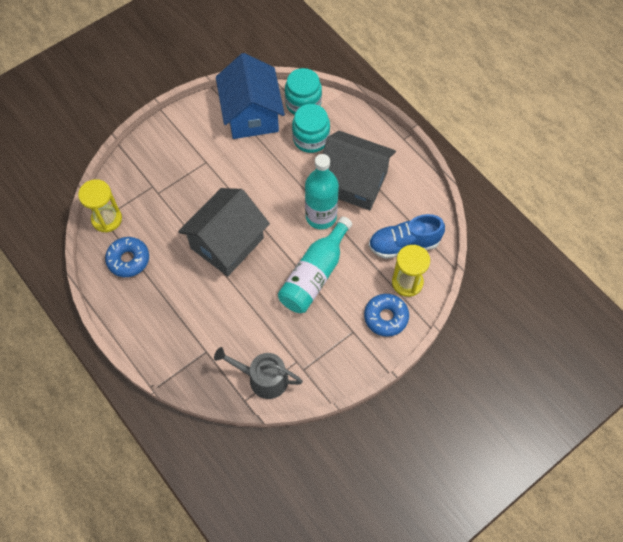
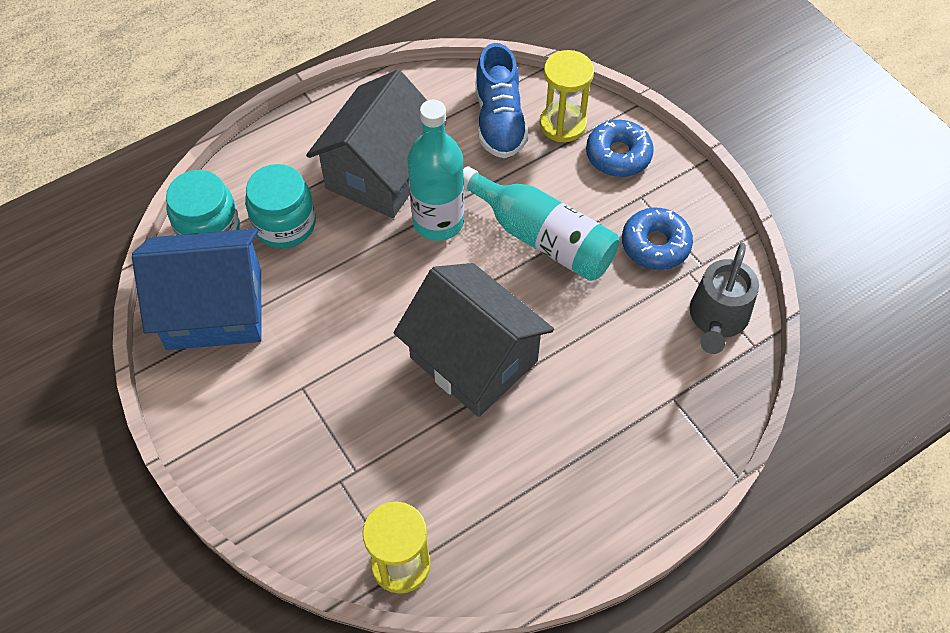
camera: 85 degrees left, 5 degrees down
(128, 260) = (492, 523): blue donut -> blue donut (655, 245)

